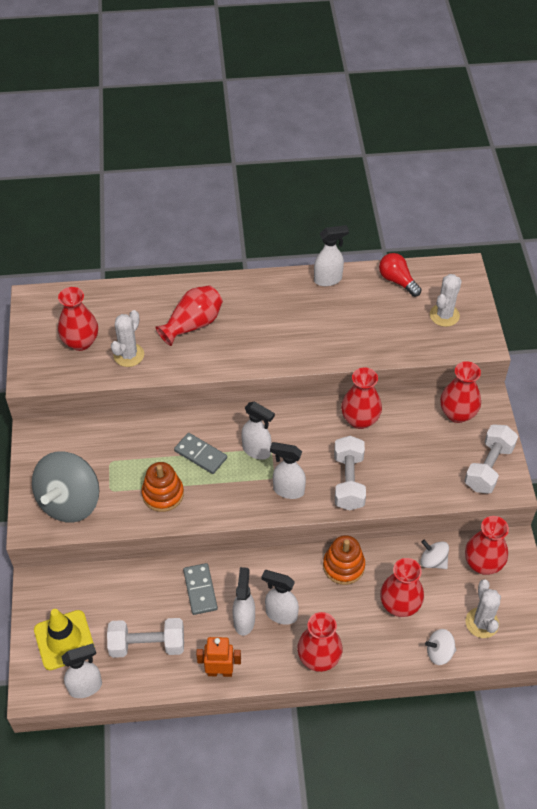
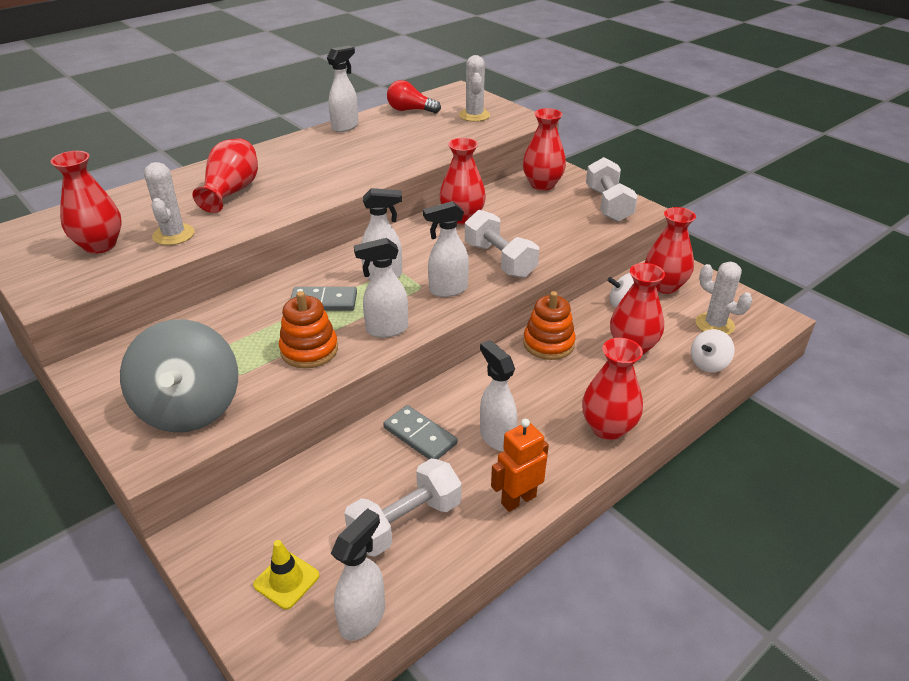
camera: 35 degrees left, 15 degrees down
(64, 640) = (286, 580): yellow traffic cone -> yellow traffic cone, size x0.59
(280, 614) = (529, 412): white spray bottle -> white spray bottle (386, 330)

